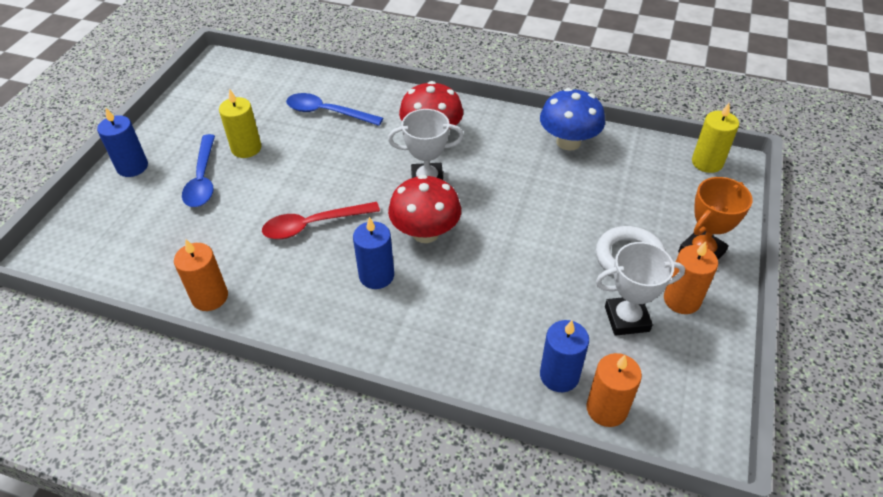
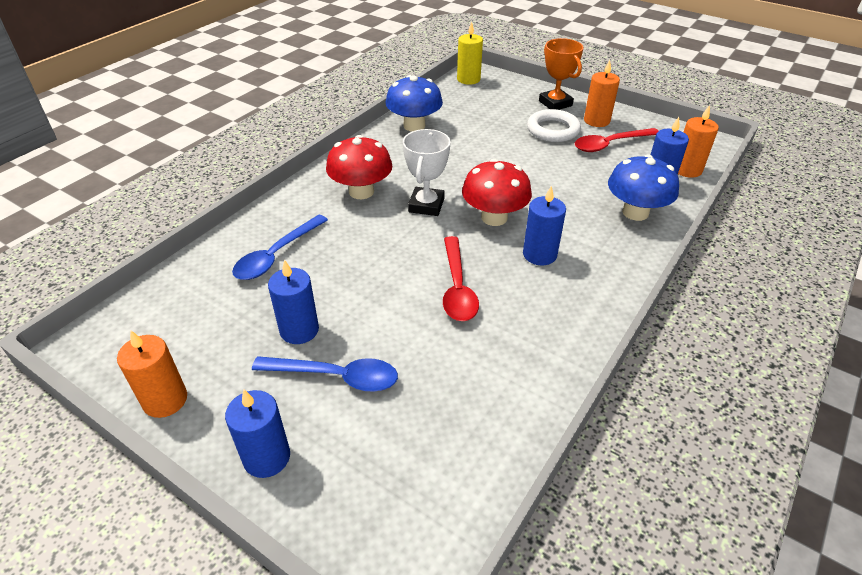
camera: 75 degrees left, 5 degrees down
(210, 297) = (540, 380): orange candle -> orange candle (165, 400)
(246, 148) = (299, 330): yellow candle -> blue candle
(481, 353) = (635, 212): none -> blue mushroom
(626, 319) = (610, 144): white trophy -> red spoon

